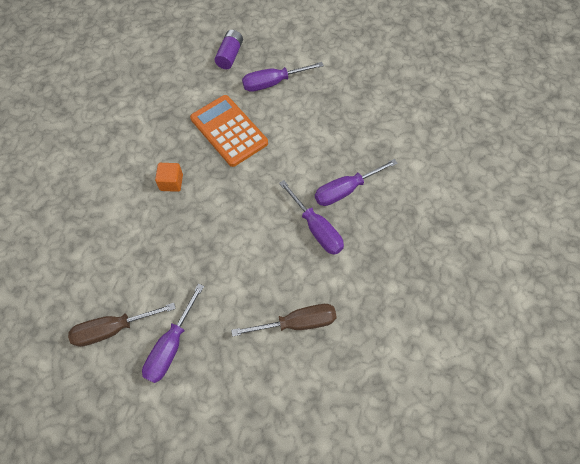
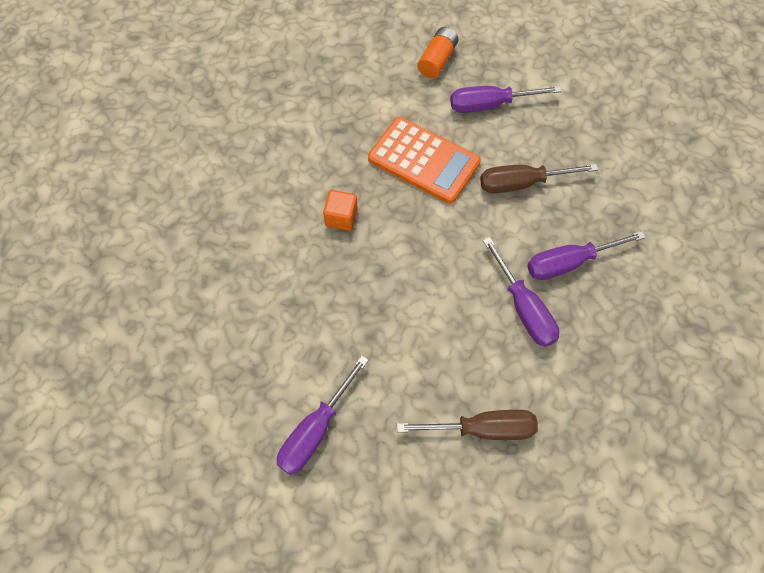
camera: 10 degrees right, 0 degrees up
(113, 329) = (245, 395): brown screwdriver -> brown screwdriver (522, 183)
(229, 131) = (424, 161): orange calculator -> orange calculator turned 150 degrees clockwise
(230, 55) = (437, 60): purple battery -> orange battery

